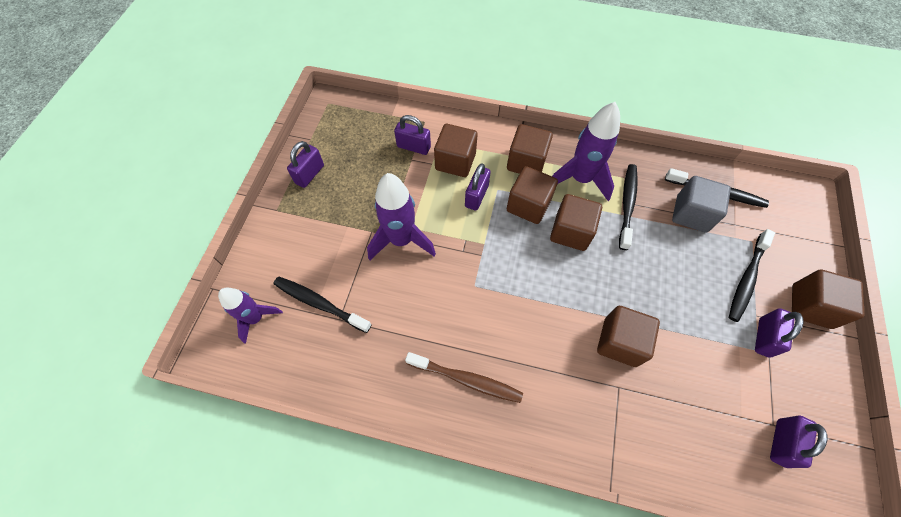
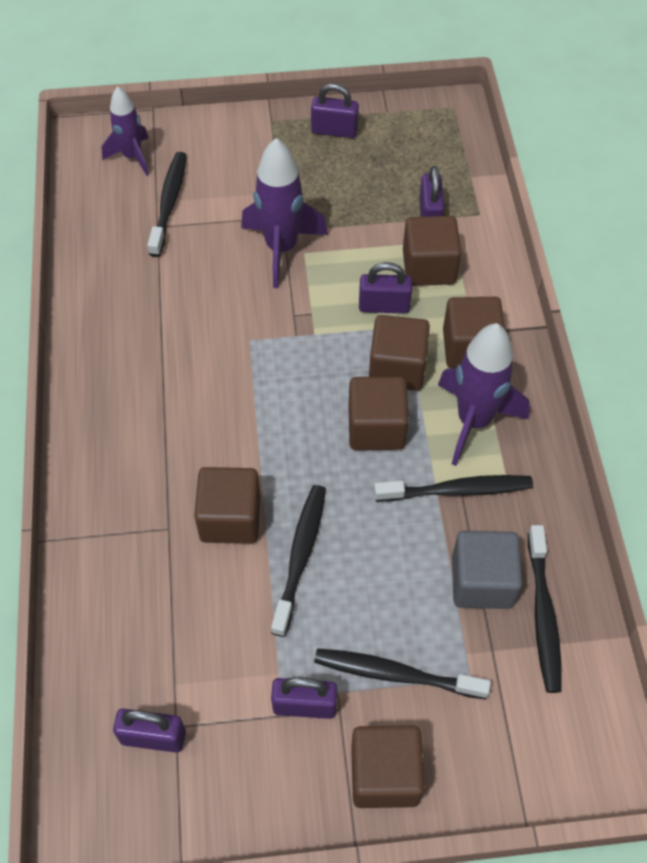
camera: 70 degrees right, 5 degrees down
(466, 379) = (126, 365): brown toothbrush -> none
(657, 307) = (300, 556): none -> black toothbrush

